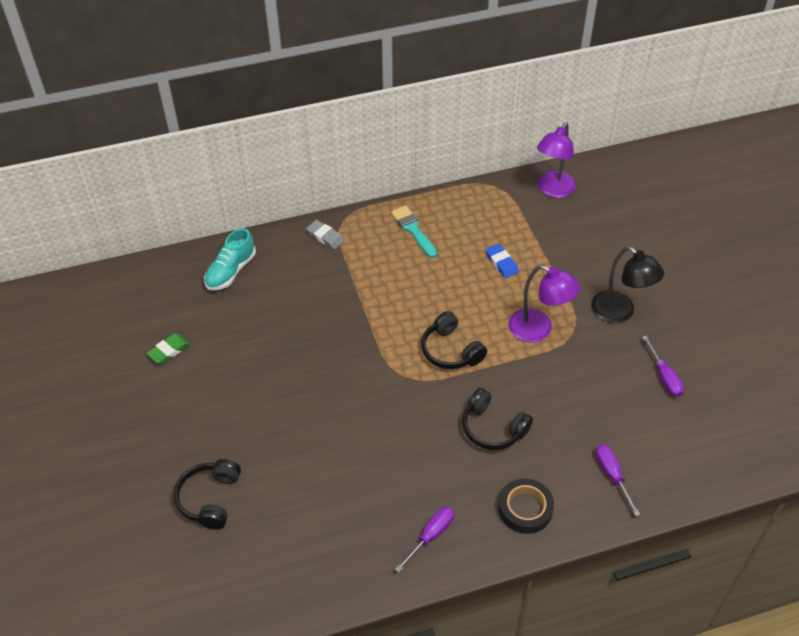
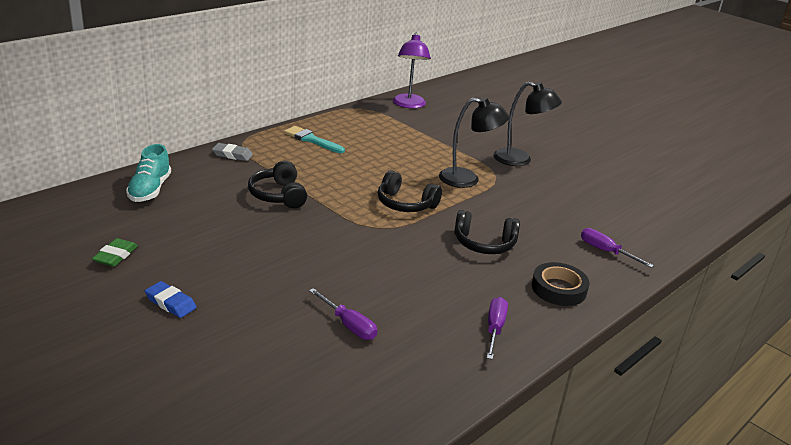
camera: 30 degrees left, 20 degrees down
(210, 499) = (242, 360): black headphones -> black headphones (278, 195)
(501, 263) = (403, 147): blue eraser -> blue eraser (170, 303)
(538, 330) = (467, 179): purple lamp -> black lamp
(664, 377) = (587, 188): purple screwdriver -> purple screwdriver (349, 325)

